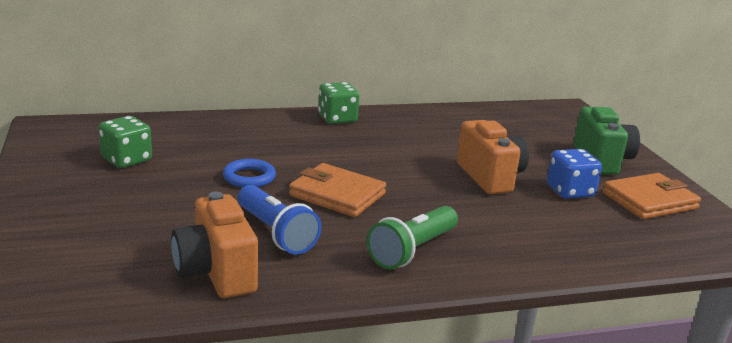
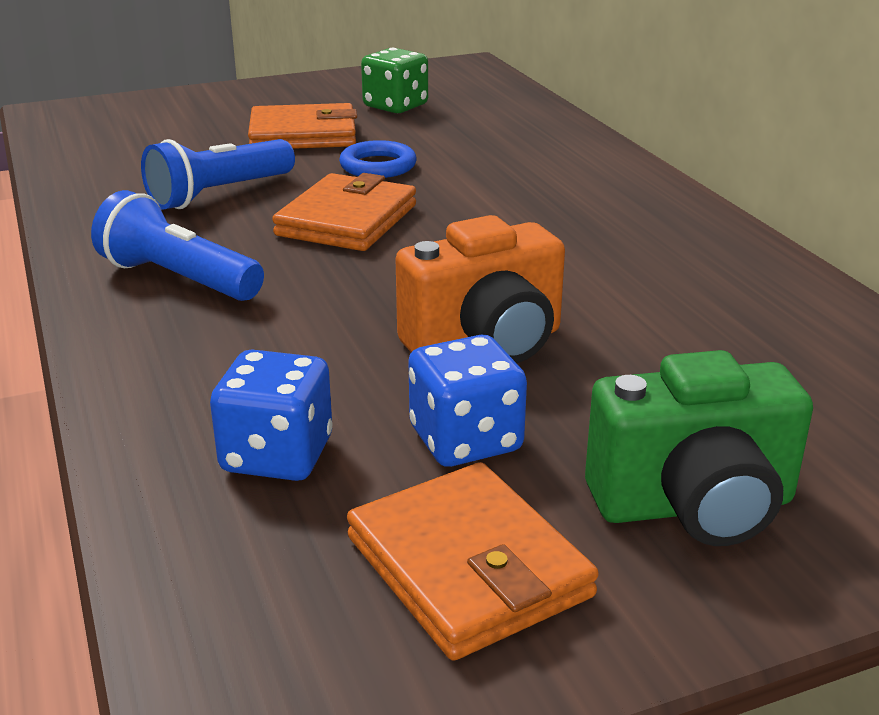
camera: 85 degrees right, 5 degrees up
(167, 196) = (303, 134): none -> orange wallet
(216, 273) = (119, 175): orange camera -> none
(337, 119) = (656, 201): green dice -> none
(412, 250) = (178, 279): green flashlight -> blue flashlight
(591, 230) = (277, 455): none -> blue dice

